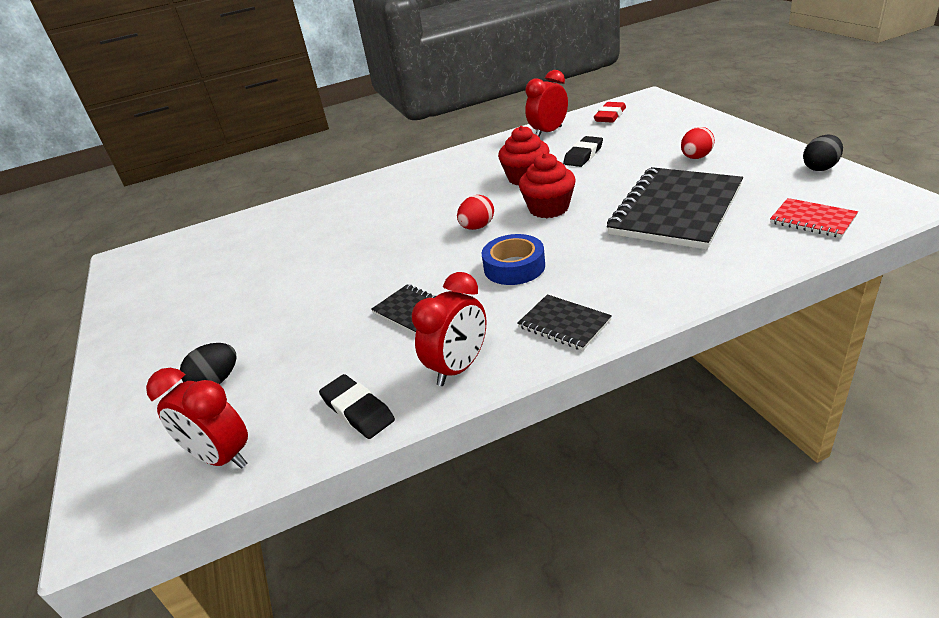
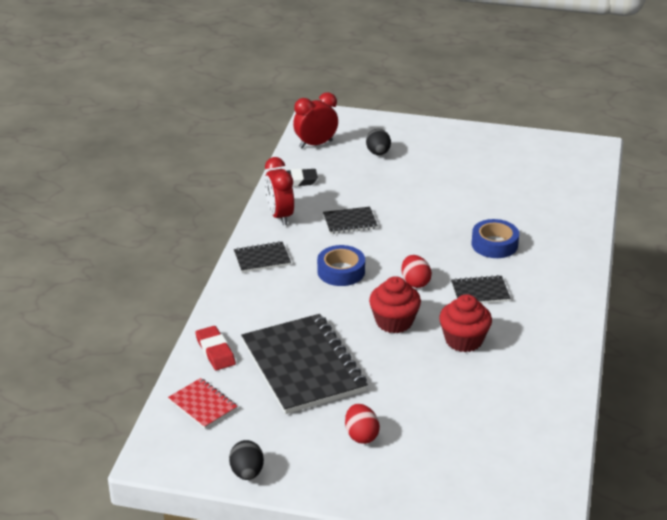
camera: 120 degrees right, 0 degrees up
(367, 224) = (494, 244): none -> blue tape
(451, 199) = (480, 292): none -> black notebook
(548, 132) = (548, 404): red clock -> none
(583, 155) = (461, 390): black eraser -> none
(610, 116) = (533, 463): red eraser -> red eraser (215, 351)
(812, 220) = (203, 405): red notebook -> red notebook turned 60 degrees clockwise

